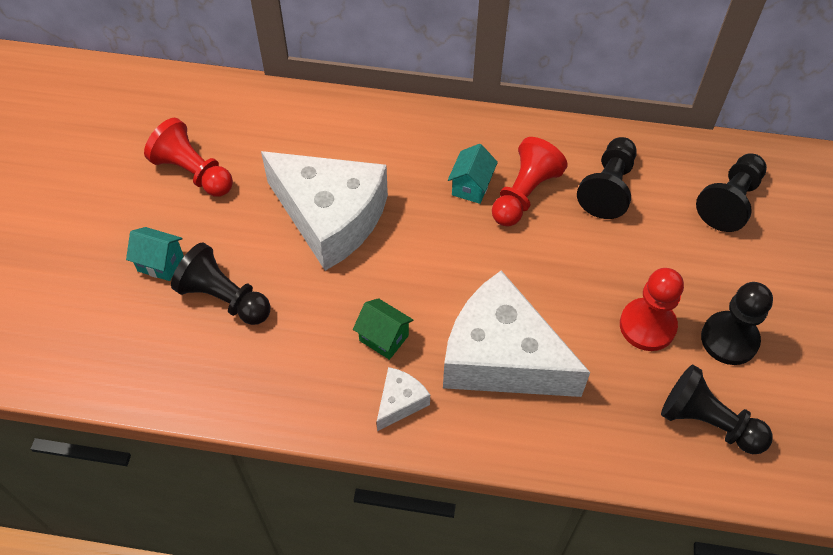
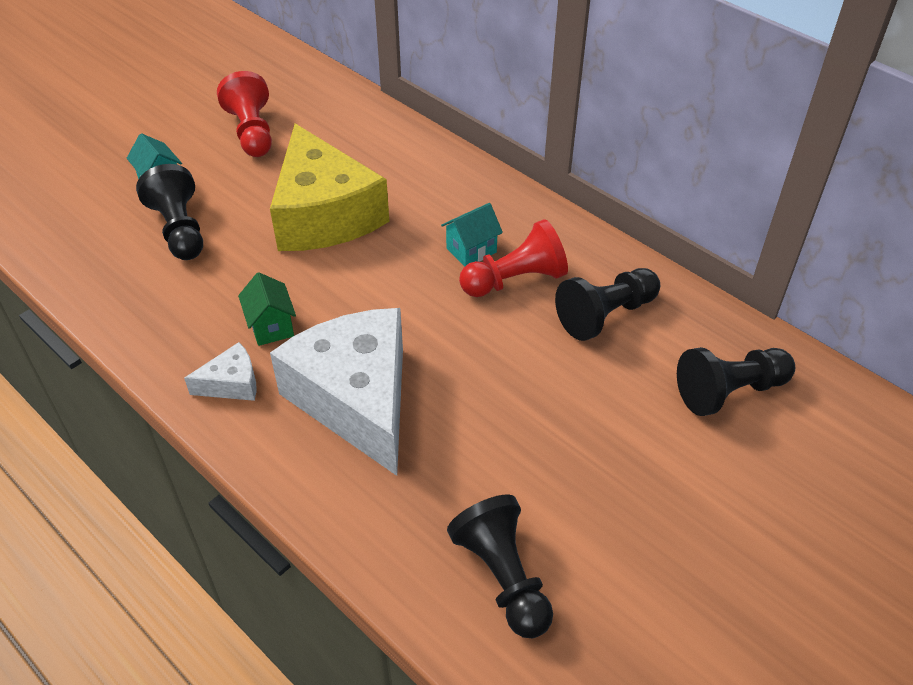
camera: 35 degrees right, 10 degrees down
(330, 217) = (324, 214): white cheese -> yellow cheese
(647, 326) = (526, 453): red pawn -> none
(729, 339) = (603, 515): black pawn -> none

